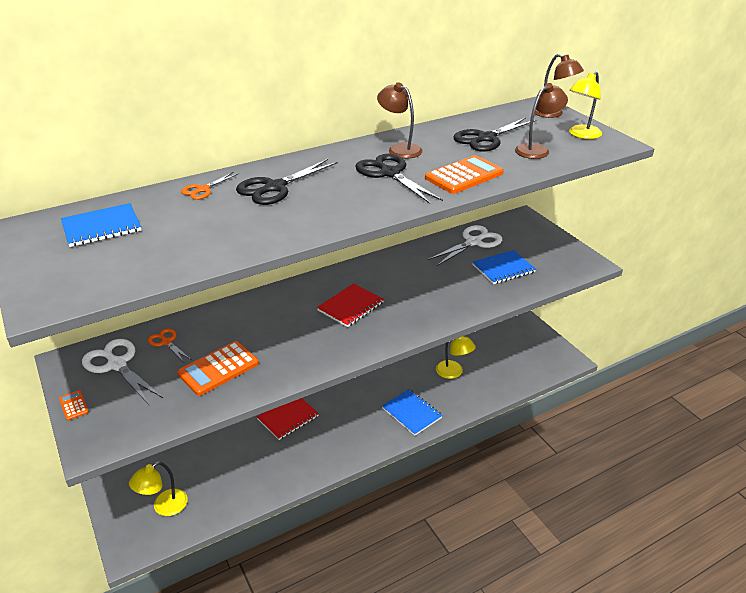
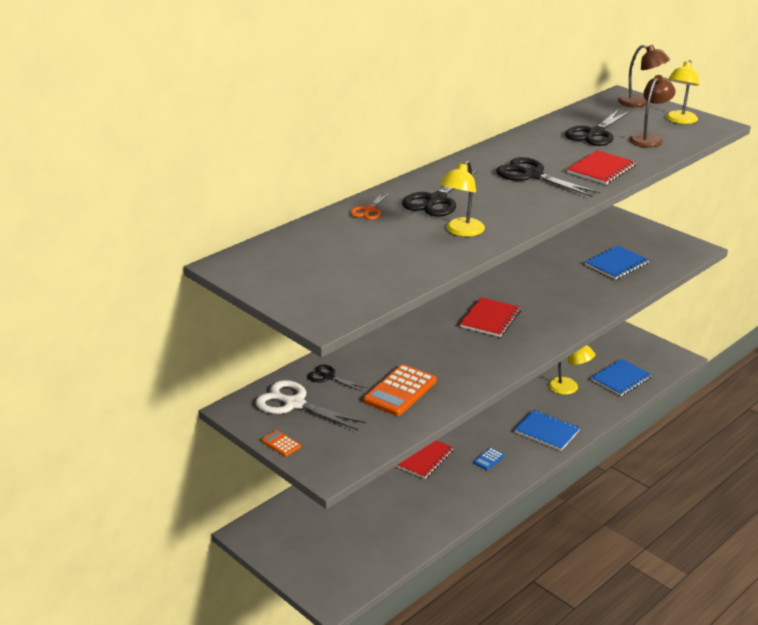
camera: 15 degrees left, 5 degrees down
(101, 227) = (307, 254): blue notebook -> blue notebook (621, 379)
(164, 507) = (343, 558): yellow lamp -> yellow lamp (461, 231)
(166, 342) = (329, 377): orange scissors -> black scissors
(345, 431) = (488, 459): none -> blue calculator
(399, 149) = (522, 152): brown lamp -> none
(464, 176) = (601, 169): orange calculator -> red notebook
(473, 242) = (573, 244): white scissors -> none

